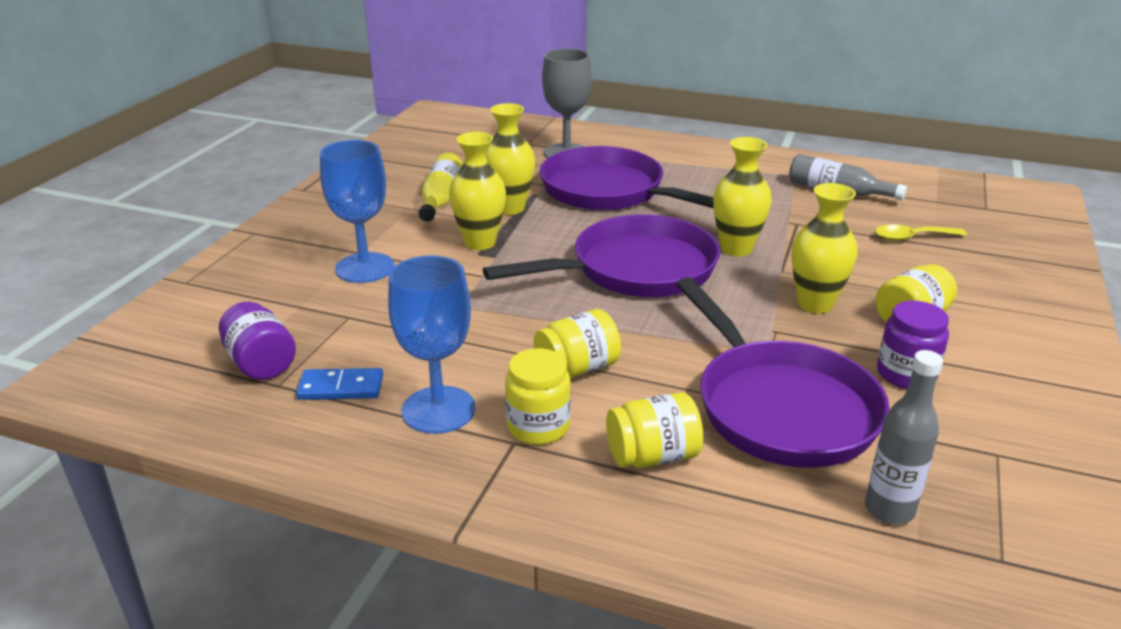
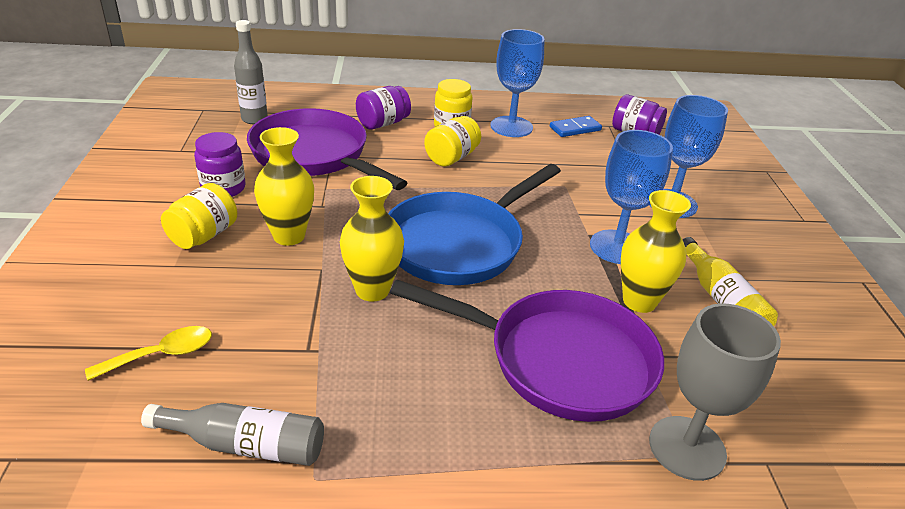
camera: 155 degrees right, 5 degrees up
(480, 242) = (617, 247): yellow vase -> blue goblet
(635, 270) = (459, 243): purple pan -> blue pan
(652, 456) = (383, 123): yellow jar -> purple jar

